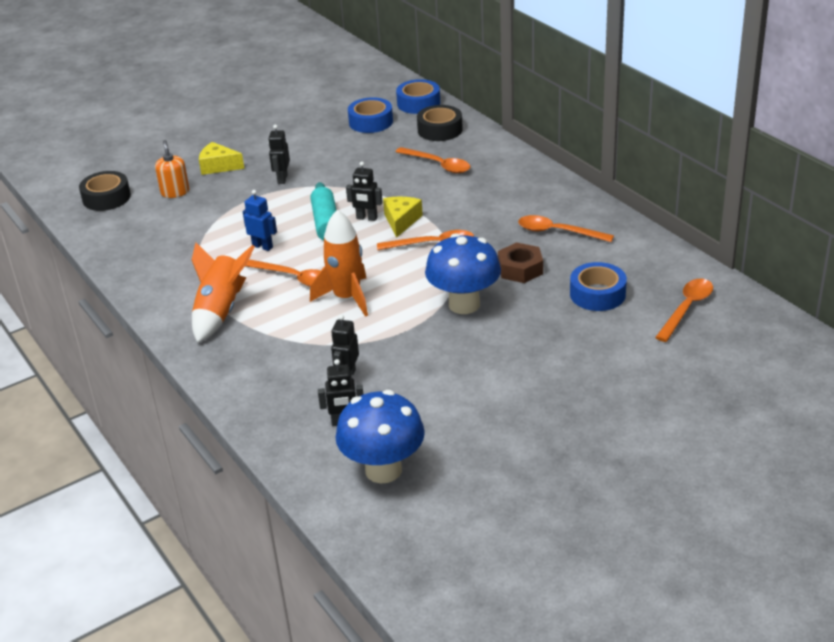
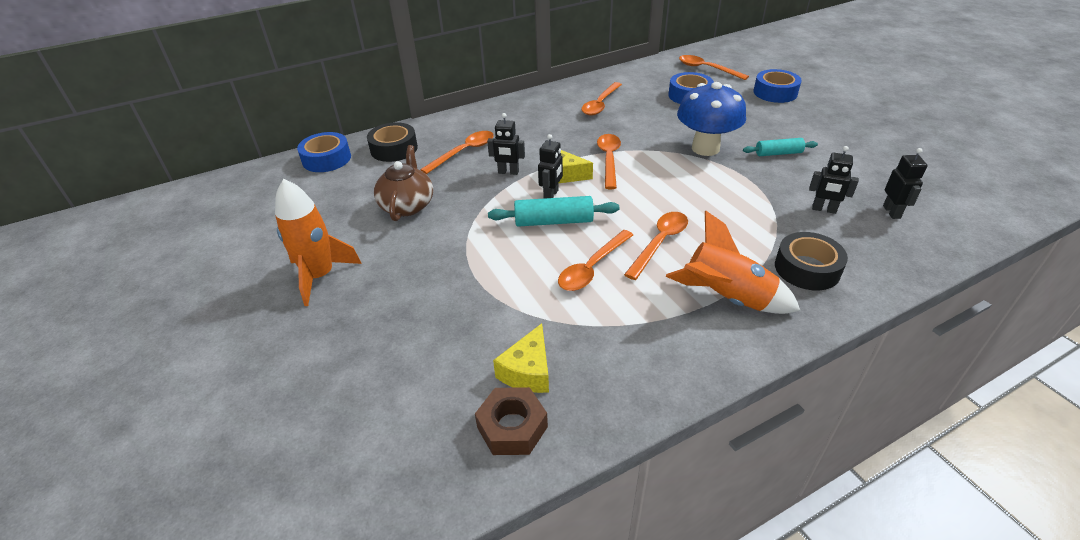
camera: 85 degrees left, 5 degrees up
(106, 198) = (409, 448): black tape -> black tape (807, 268)
(175, 192) = (430, 358): orange soap dispenser -> none
(218, 166) = (378, 314): yellow cheese -> yellow cheese (528, 371)
(262, 246) = (592, 268): blue robot -> orange spoon
(282, 179) = (442, 255): black robot -> black robot (508, 172)
(347, 298) = (696, 209): orange rocket -> orange rocket (320, 276)
(348, 153) = (407, 205): none -> brown teapot
(371, 122) = (345, 189): blue tape -> blue tape (775, 92)
(383, 470) = (945, 193): blue mushroom -> none
(459, 355) = (778, 153): none -> turquoise rolling pin
(520, 269) = (653, 122): brown nut -> brown nut (512, 427)

